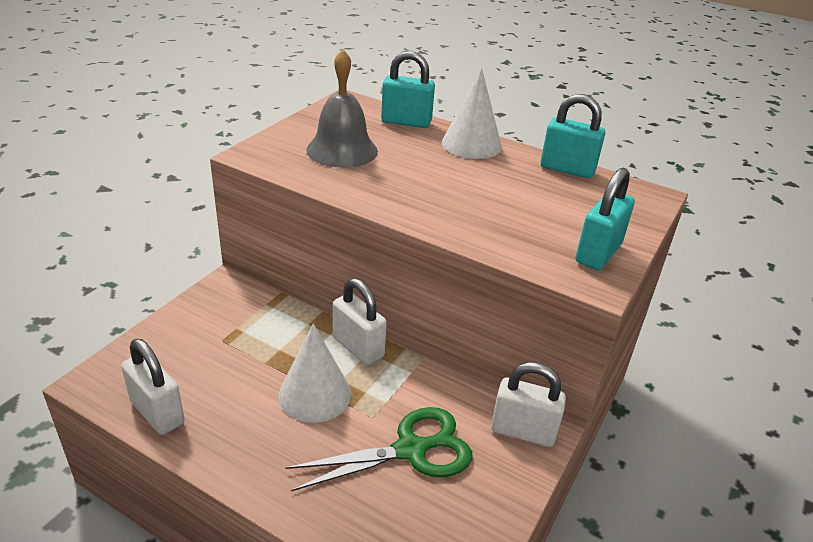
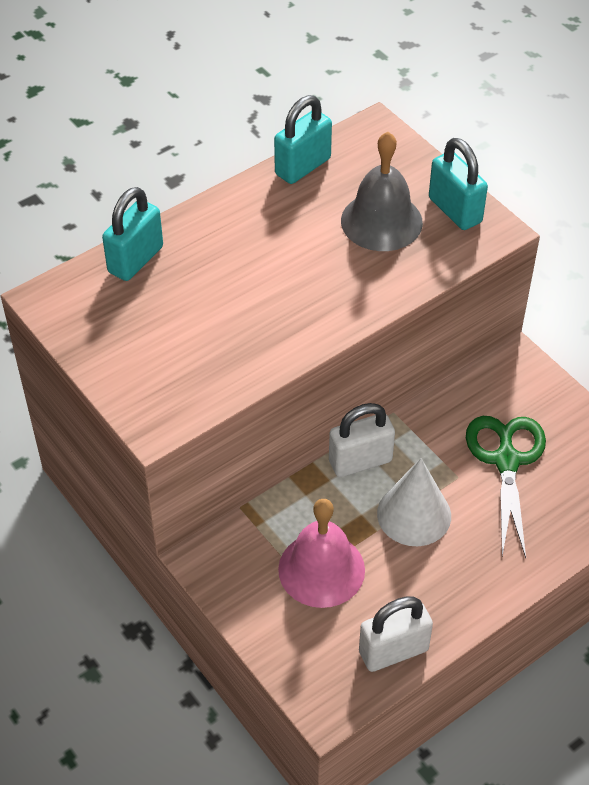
camera: 65 degrees left, 15 degrees up
(234, 348) = (321, 569): none -> pink bell
(342, 150) = (181, 338): grey bell -> grey bell (381, 221)
(471, 144) = (216, 221): white cone -> none
(523, 431) = (511, 374): white padlock -> none

